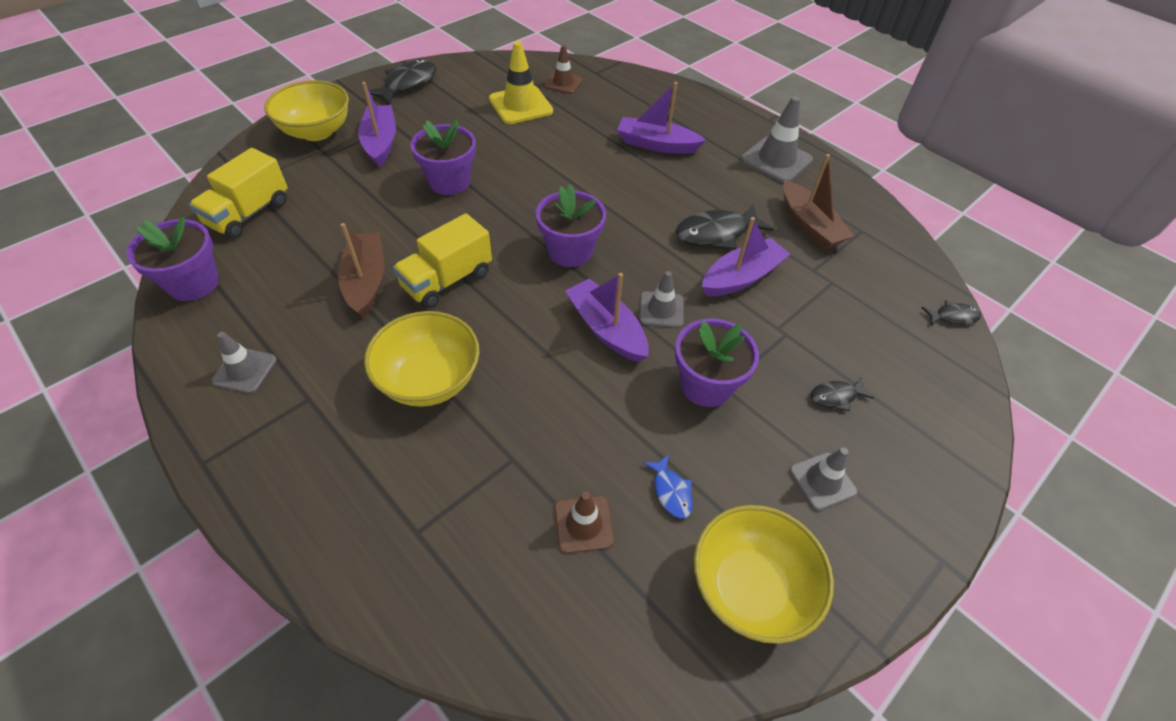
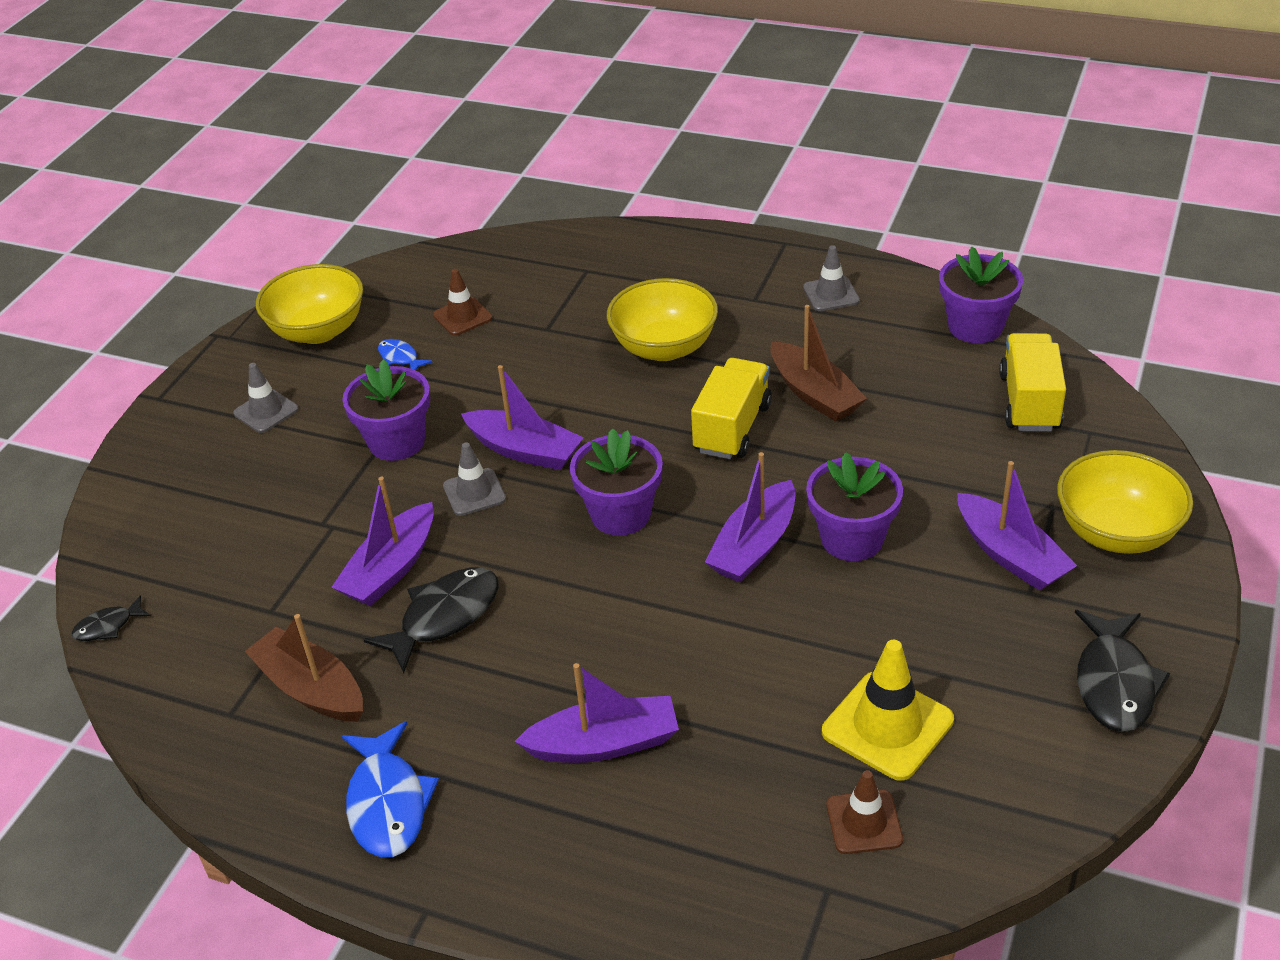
camera: 160 degrees right, 10 degrees down
(506, 200) = (754, 546): none -> purple boat
(776, 160) = (388, 803): grey traffic cone -> blue fish
(836, 396) = (257, 482): black fish -> none

